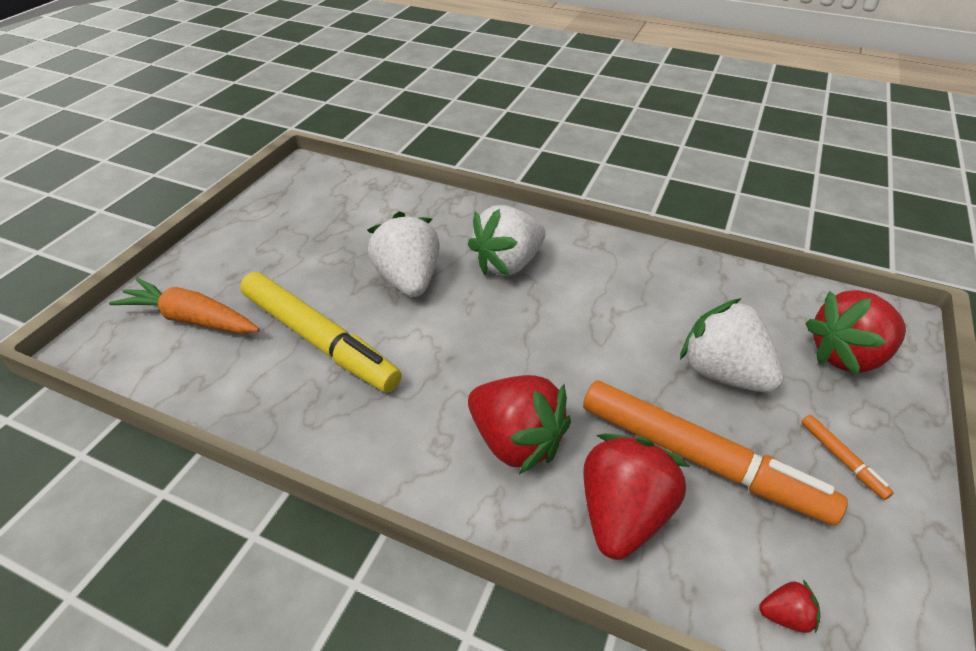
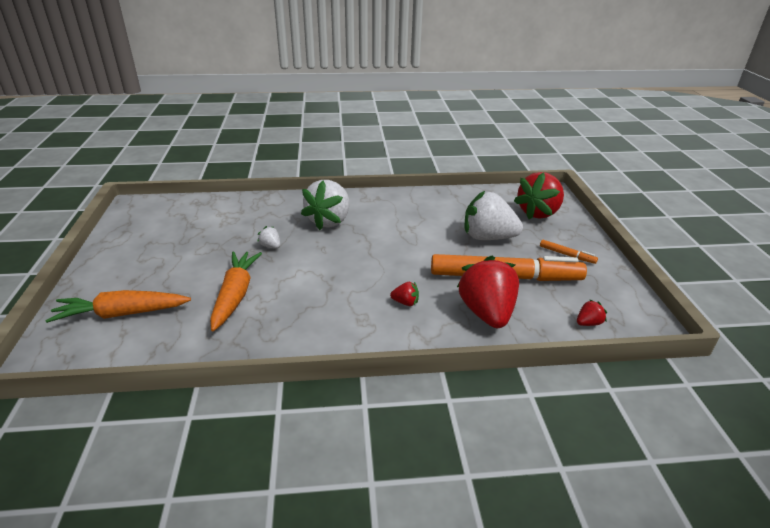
camera: 30 degrees left, 10 degrees down
(319, 340) = (235, 295): yellow marker -> orange carrot
(408, 279) = (271, 246): white strawberry -> white strawberry, size x0.42
(516, 441) = (405, 302): red strawberry -> red strawberry, size x0.42

